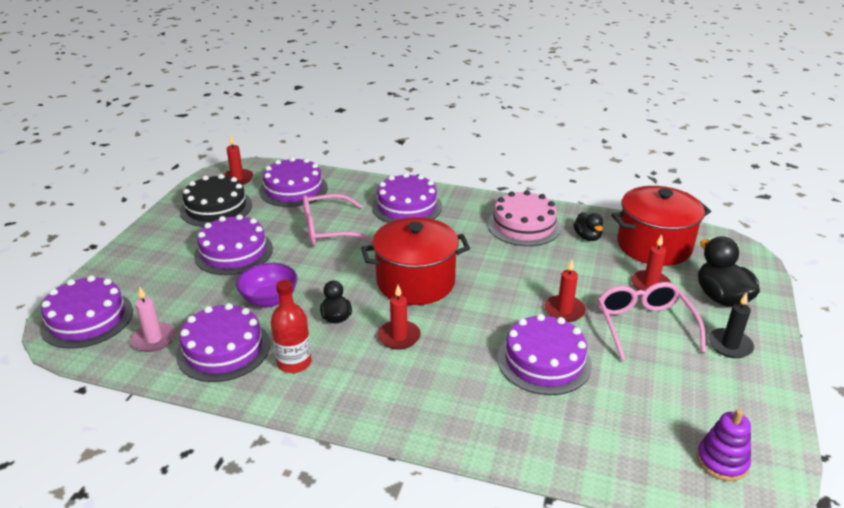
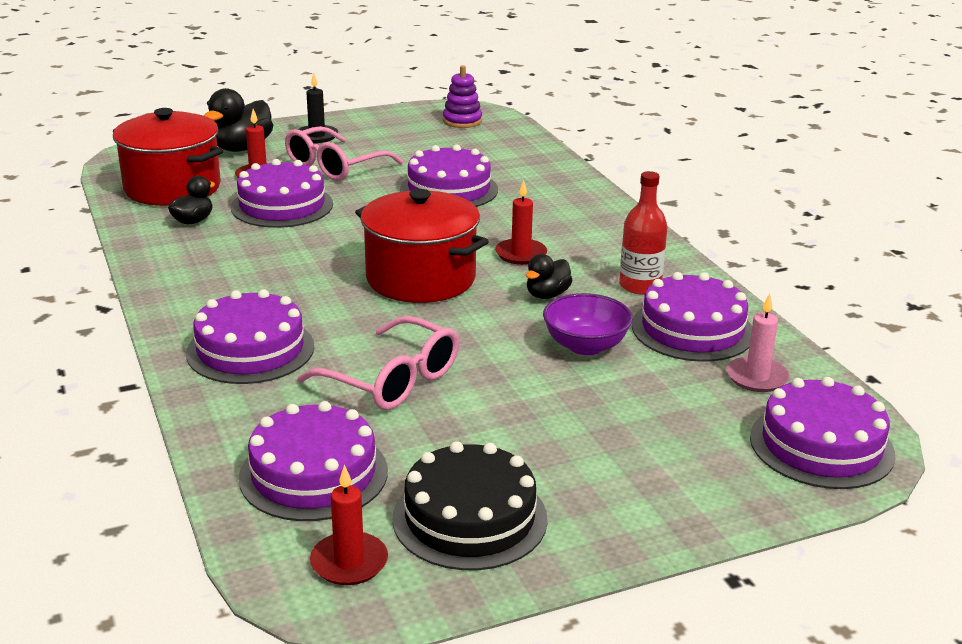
camera: 130 degrees left, 5 degrees down
(233, 252) = (547, 424): purple cake -> purple cake (282, 205)
(523, 225) = (208, 260): pink cake -> none
(564, 310) = (360, 199): red candle -> none

